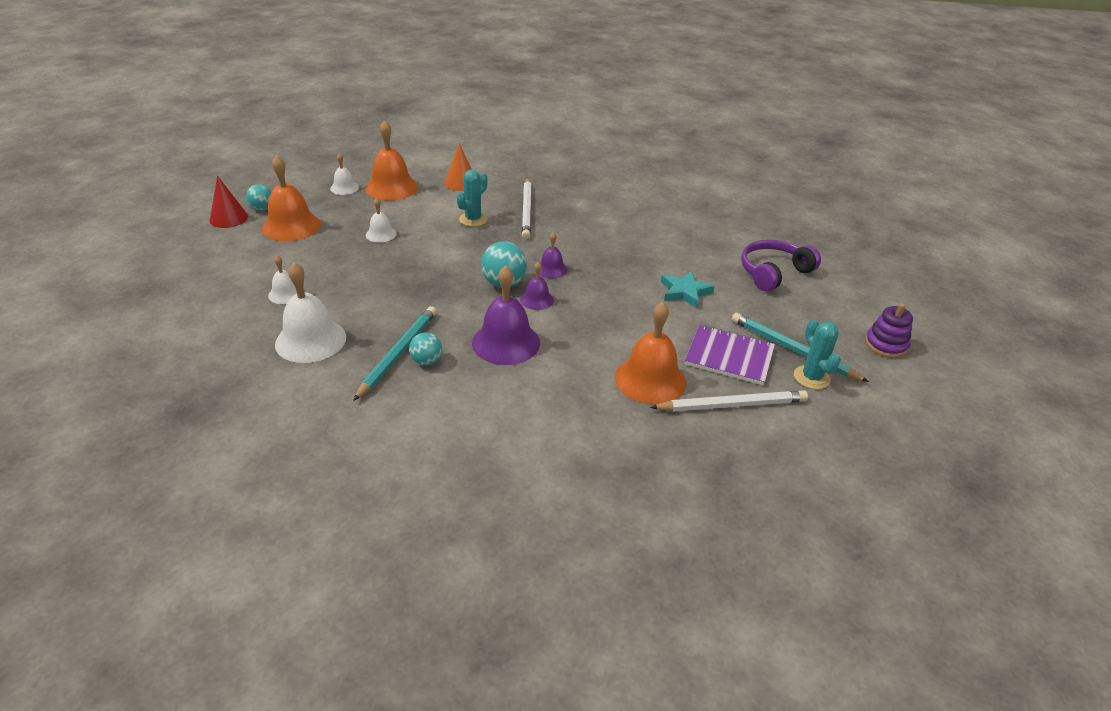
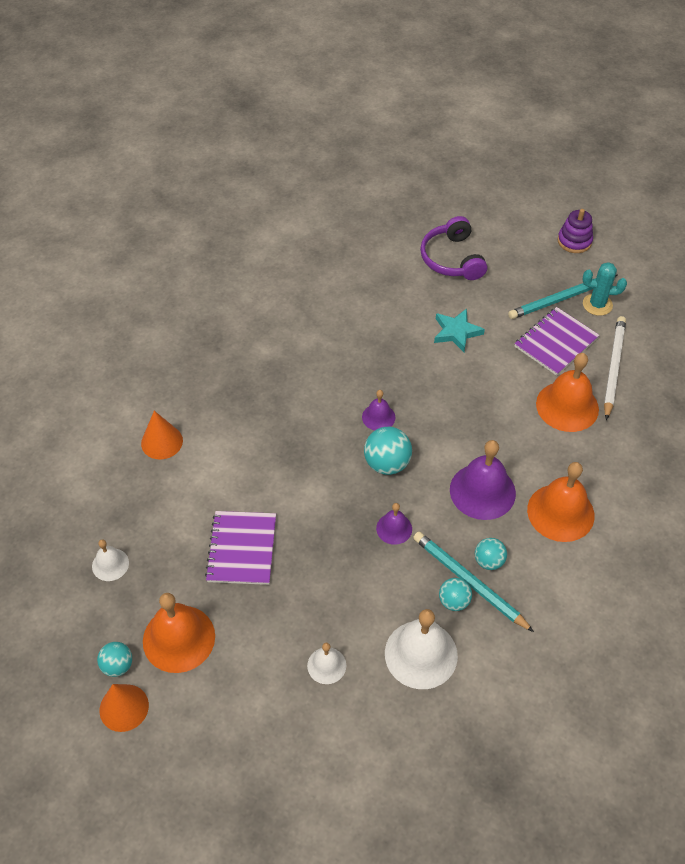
camera: 65 degrees left, 15 degrees up
(228, 218) = (124, 707): red cone -> orange cone
(373, 348) = (454, 601): none -> turquoise ball
(381, 234) = (242, 549): white bell -> purple notebook
(391, 187) = (136, 514): orange bell -> orange bell (560, 512)
(473, 219) = (252, 454): turquoise cactus -> none
(527, 210) = (255, 400): white pencil -> none
(537, 300) = (425, 446): purple bell -> purple bell (394, 528)

